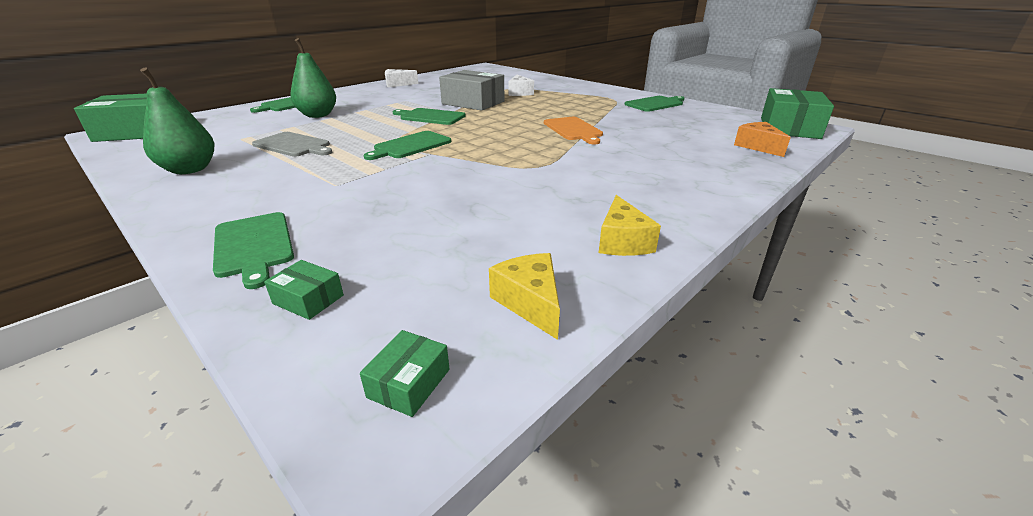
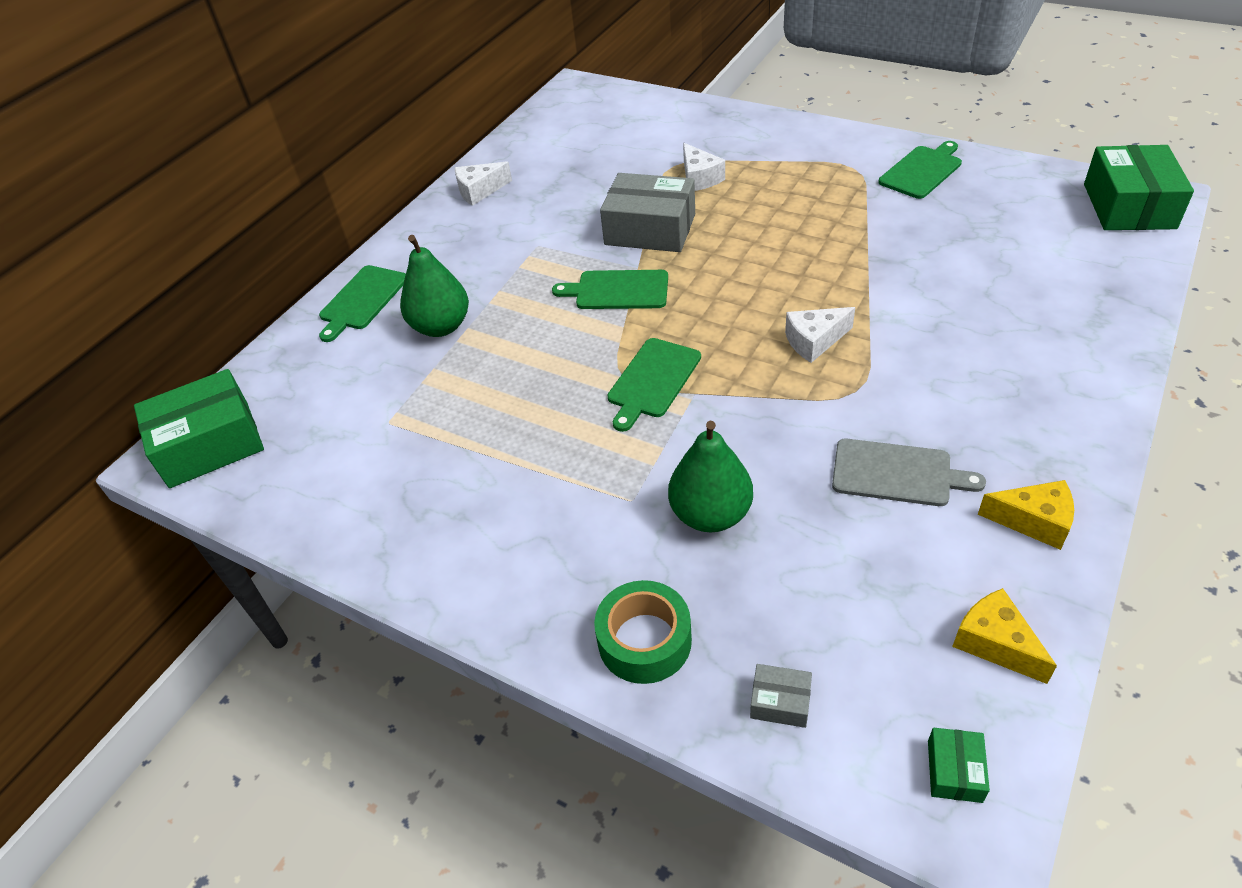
camera: 10 degrees left, 15 degrees up
(190, 170) = (402, 518): green pear -> green pear (710, 514)
(254, 246) = (644, 641): green cutting board -> green tape
(294, 145) = (486, 421): grey cutting board -> grey cutting board (897, 473)
(308, 299) = (780, 702): green box -> grey box
(529, 146) = (814, 341): none -> white cheese
(573, 130) = (847, 280): orange cutting board -> none
(622, 241) = (1033, 521): yellow cheese -> yellow cheese turned 60 degrees counterclockwise
(757, 147) = (1105, 270): orange cheese -> none

